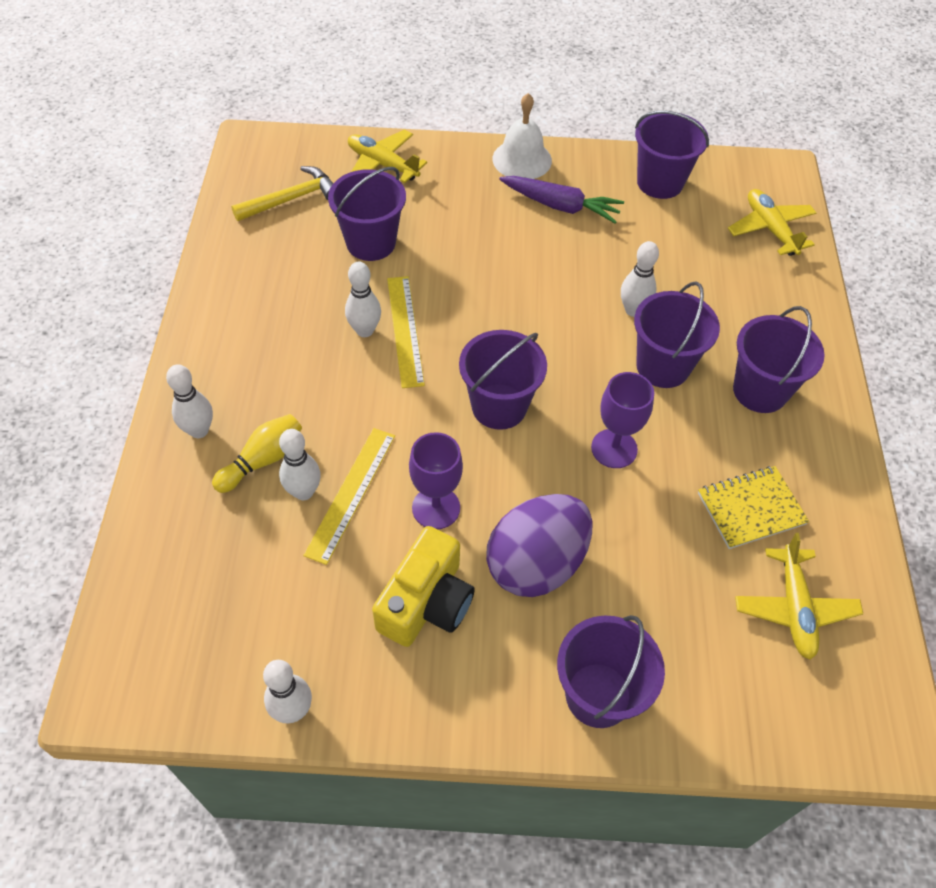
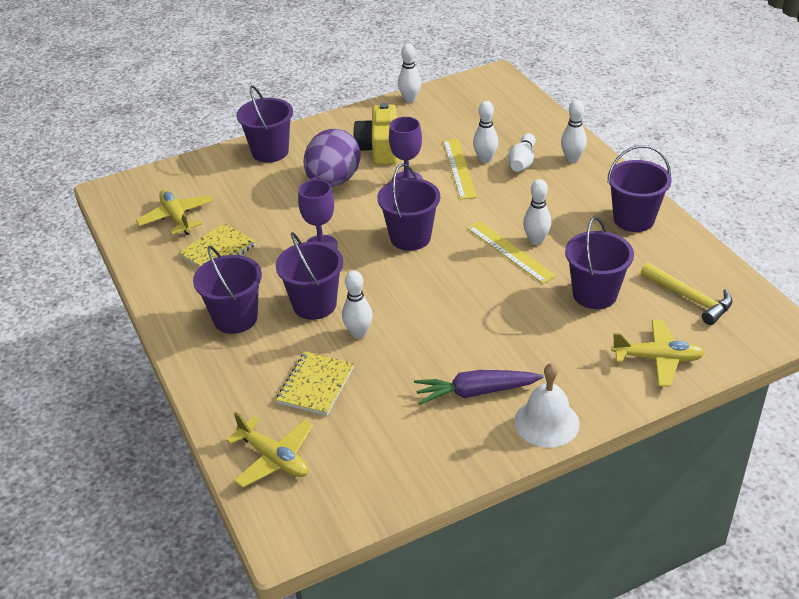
camera: 155 degrees right, 15 degrees down
(262, 460) = (522, 162): yellow bowling pin -> white bowling pin
(292, 199) = (690, 298): yellow hammer -> yellow hammer turned 75 degrees counterclockwise
(660, 182) = (402, 460): purple bucket -> purple bucket (633, 219)
(703, 276) = (316, 385): none -> yellow notebook

